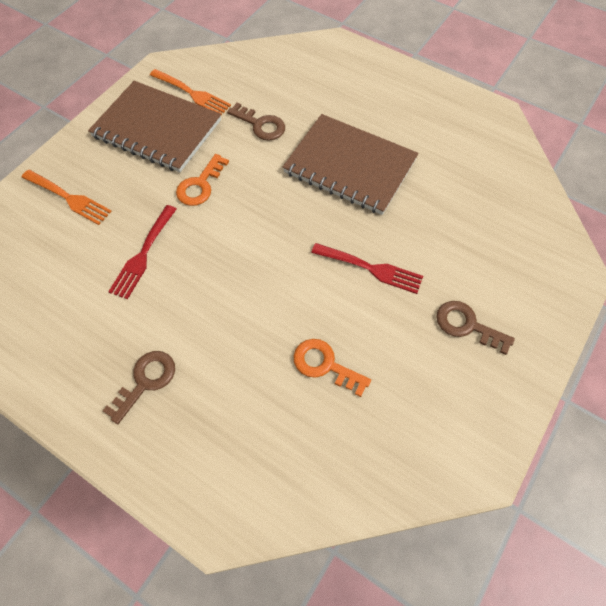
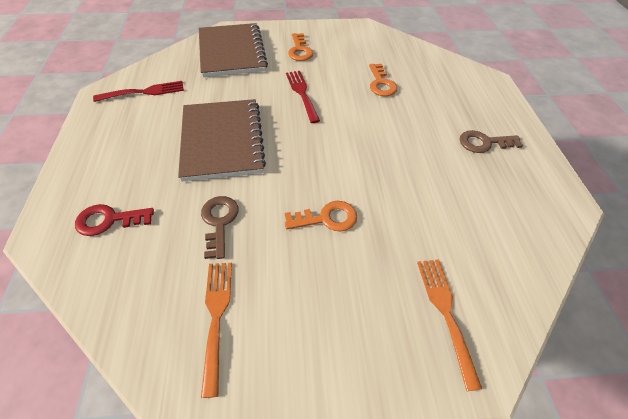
camera: 130 degrees left, 10 degrees down
(143, 254) = (422, 207): red fork -> red fork (144, 92)
(157, 129) = (295, 309): brown notebook -> brown notebook (232, 52)
(318, 73) = (109, 220): none -> red key
(467, 325) = (300, 50): brown key -> orange key

